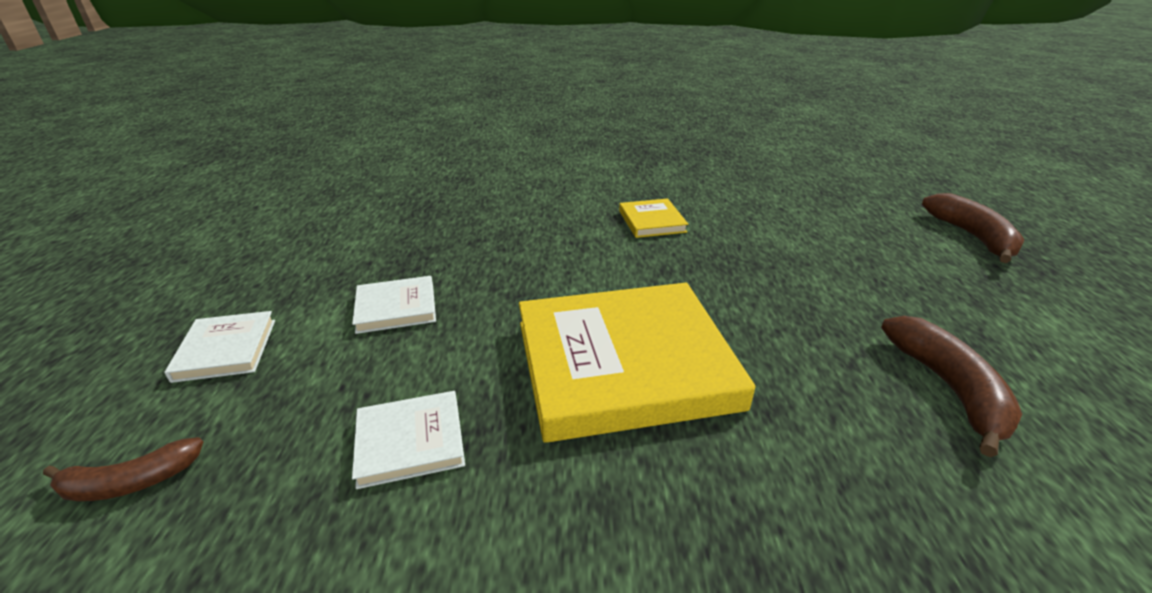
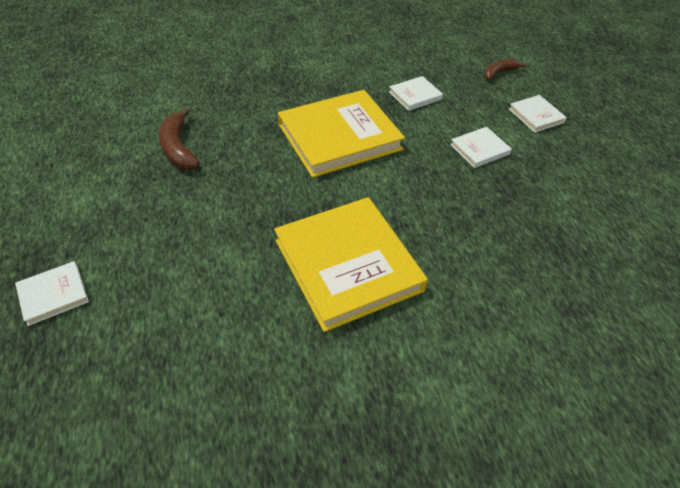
camera: 165 degrees right, 15 degrees up
(651, 221) = (348, 265): yellow book -> yellow book, size x2.22
(972, 236) = (53, 294): brown banana -> white book

